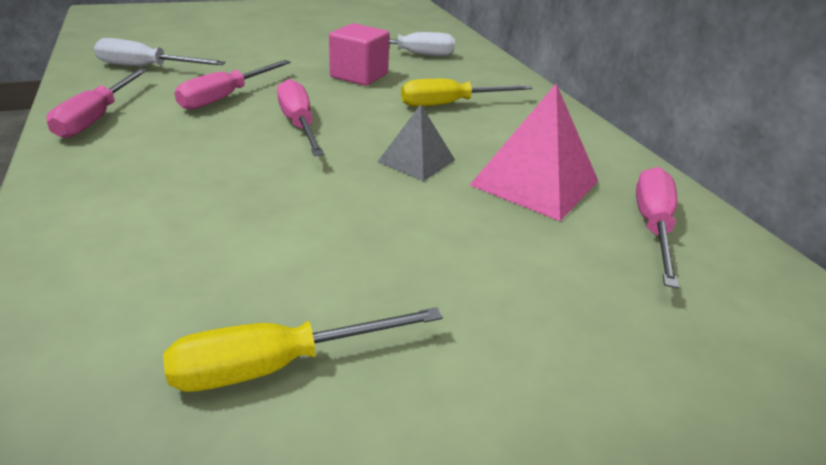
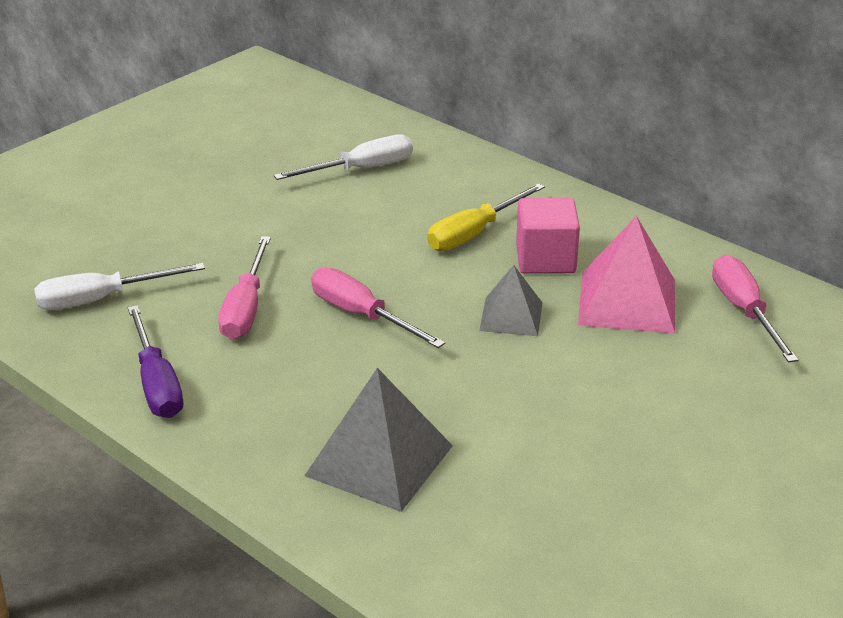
camera: 25 degrees left, 0 degrees up
(97, 118) = (156, 384): pink screwdriver -> purple screwdriver
(162, 224) = (379, 460): none -> grey pyramid
(278, 365) = (589, 518): yellow screwdriver -> none
(359, 75) = (343, 225): pink cube -> pink cube (545, 259)

